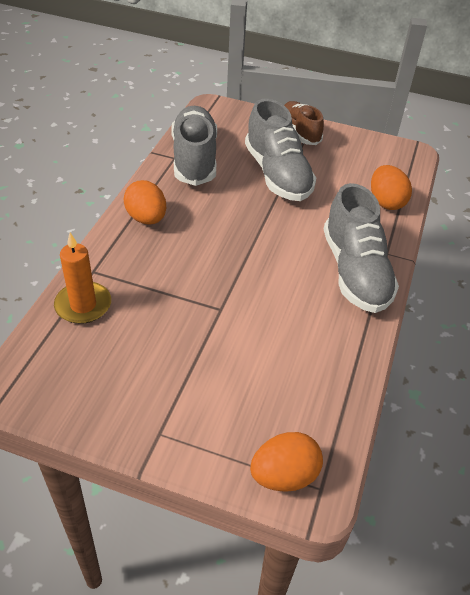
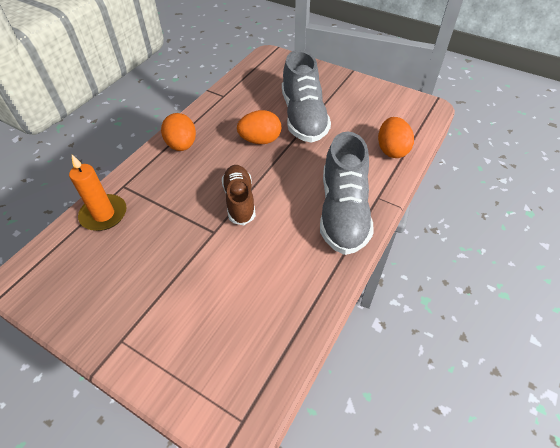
camera: 15 degrees right, 5 degrees up
(194, 159) = (239, 98): grey shoe -> none
(284, 475) = (213, 401): orange egg -> orange egg (260, 140)
(300, 132) = (335, 82): brown shoe -> brown shoe (239, 201)

